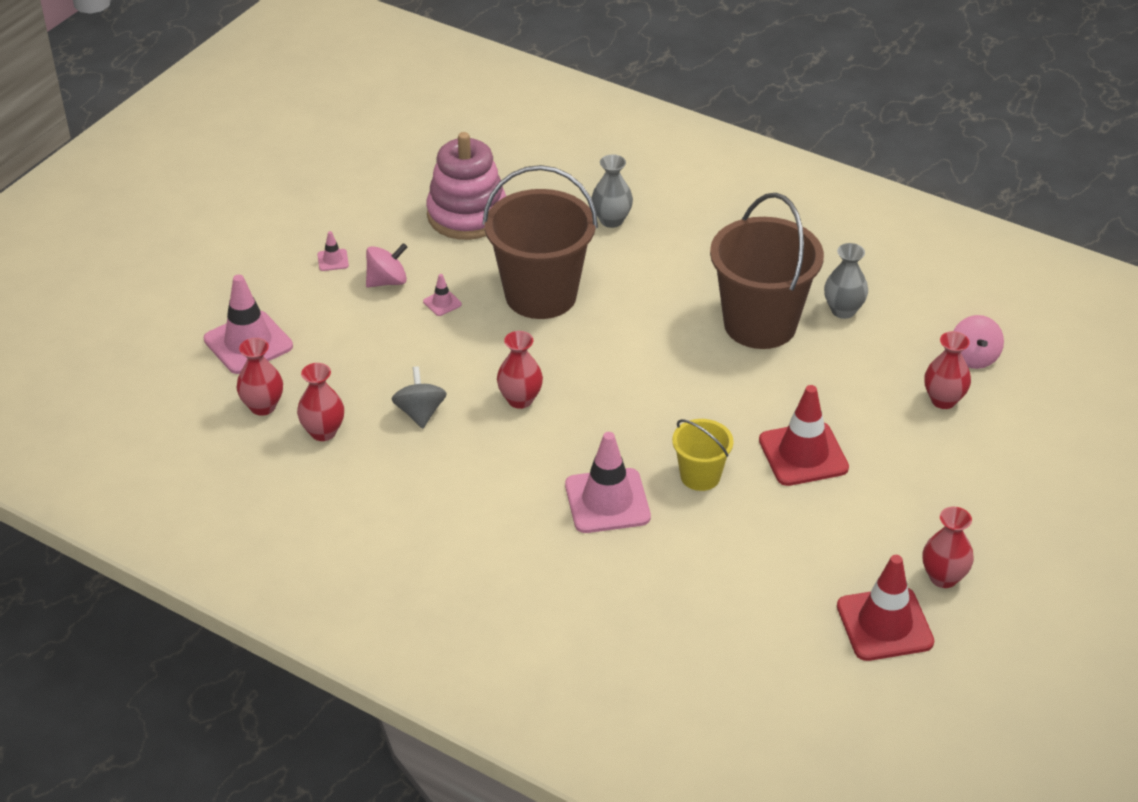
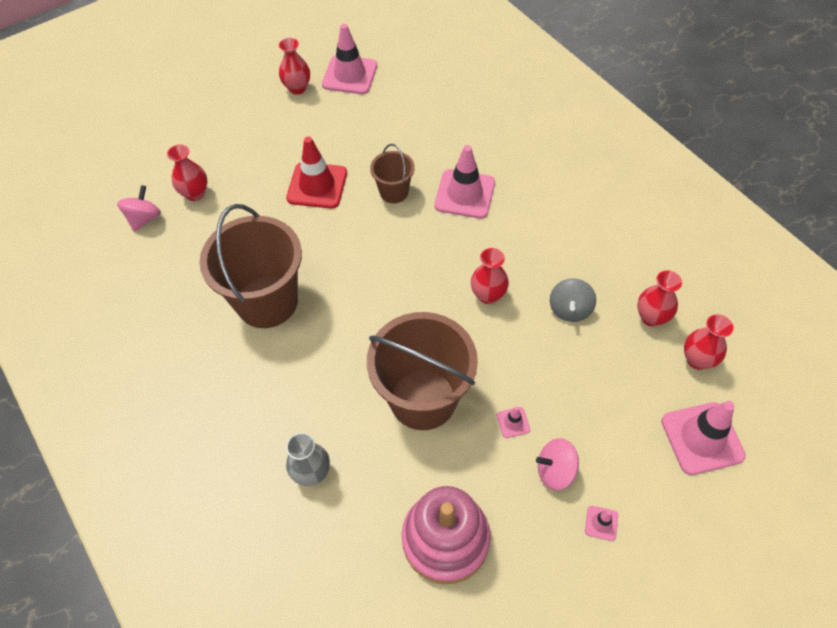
camera: 155 degrees left, 15 degrees up
(700, 476) = (394, 192): yellow bucket -> brown bucket
(843, 310) = (196, 292): grey vase -> none
(884, 624) = (350, 75): red traffic cone -> pink traffic cone

